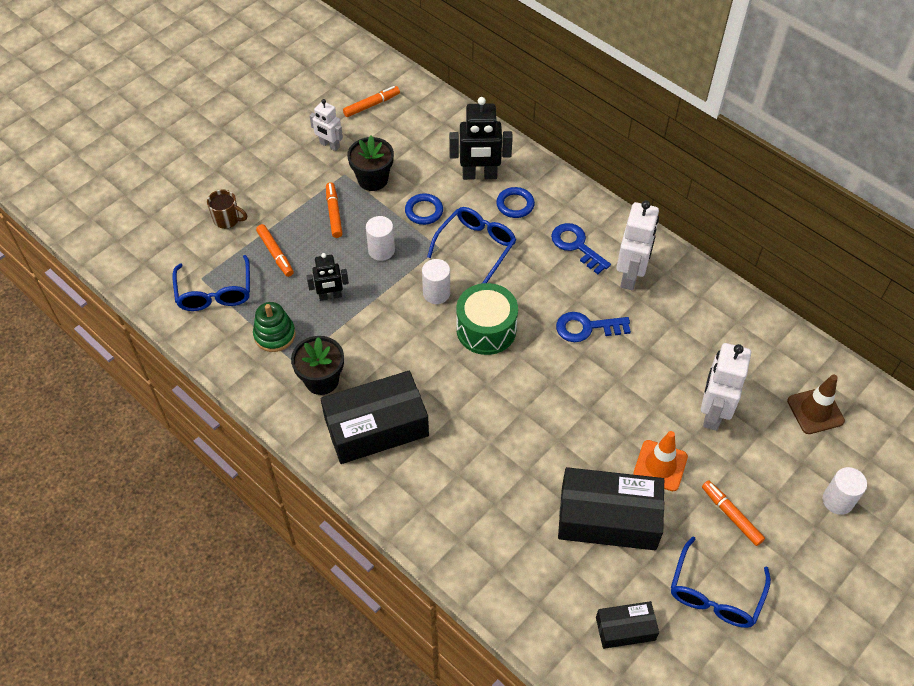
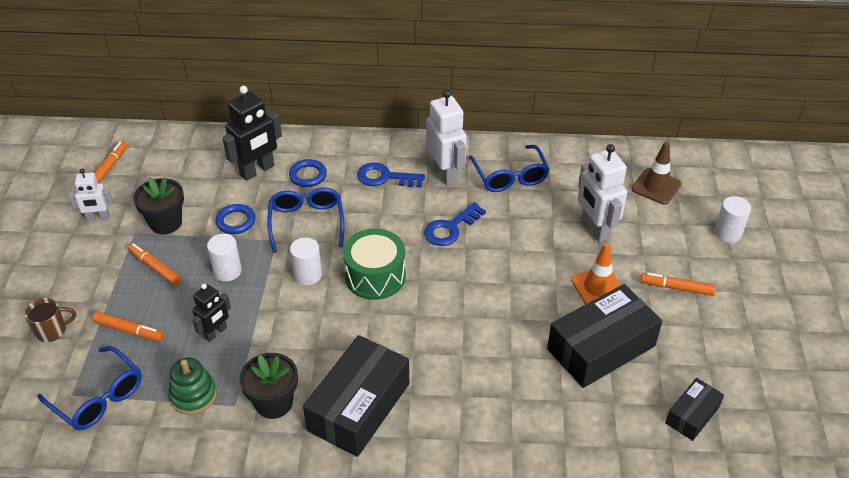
camera: 40 degrees left, 10 degrees down
(715, 594) = (721, 347): blue glasses -> blue glasses (510, 177)

